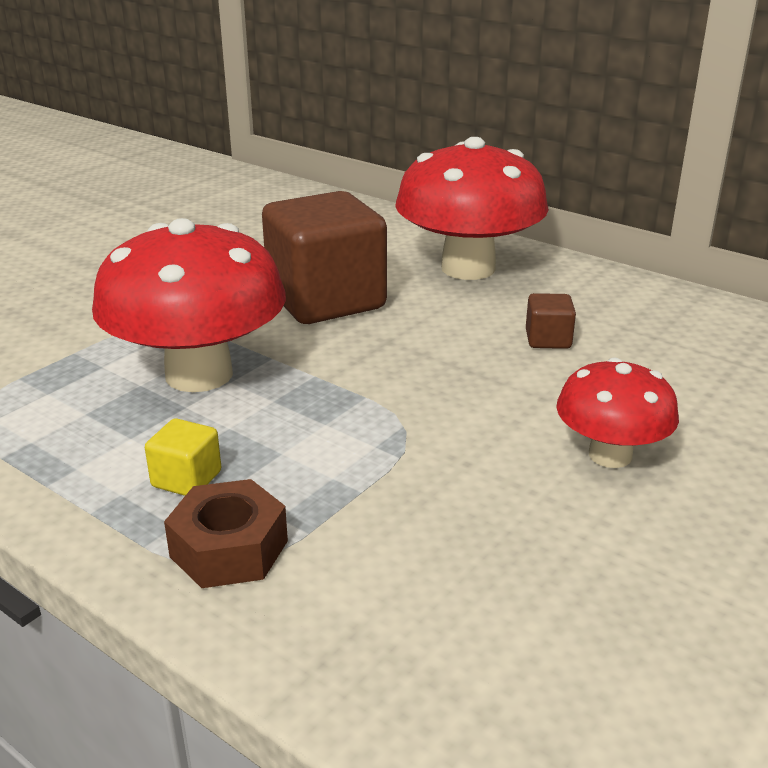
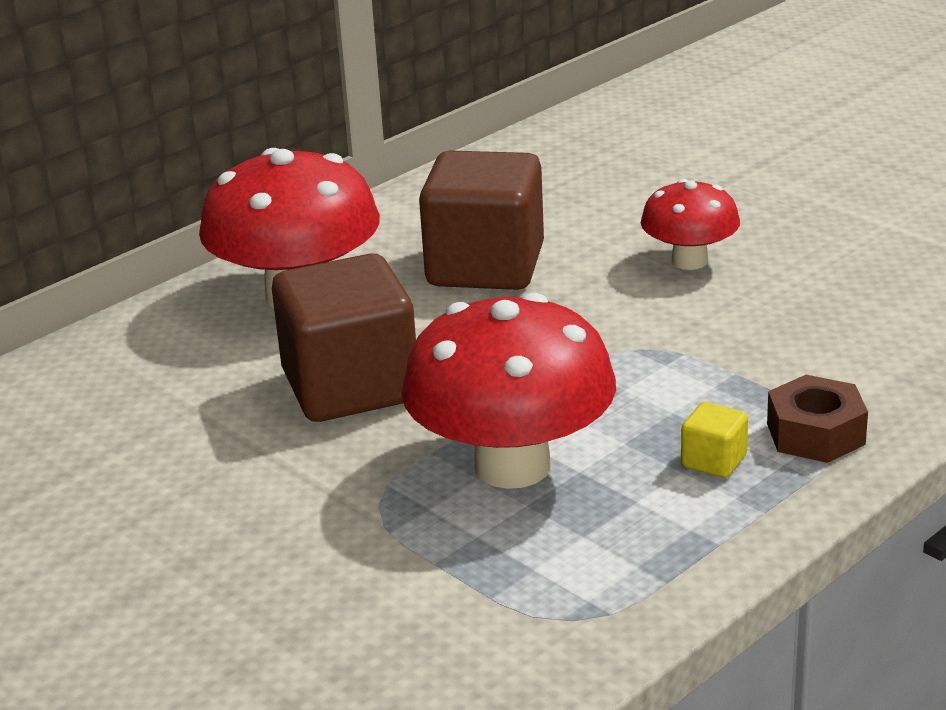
camera: 80 degrees left, 0 degrees up
(548, 339) = (485, 267): brown cube -> brown cube, size x2.44

